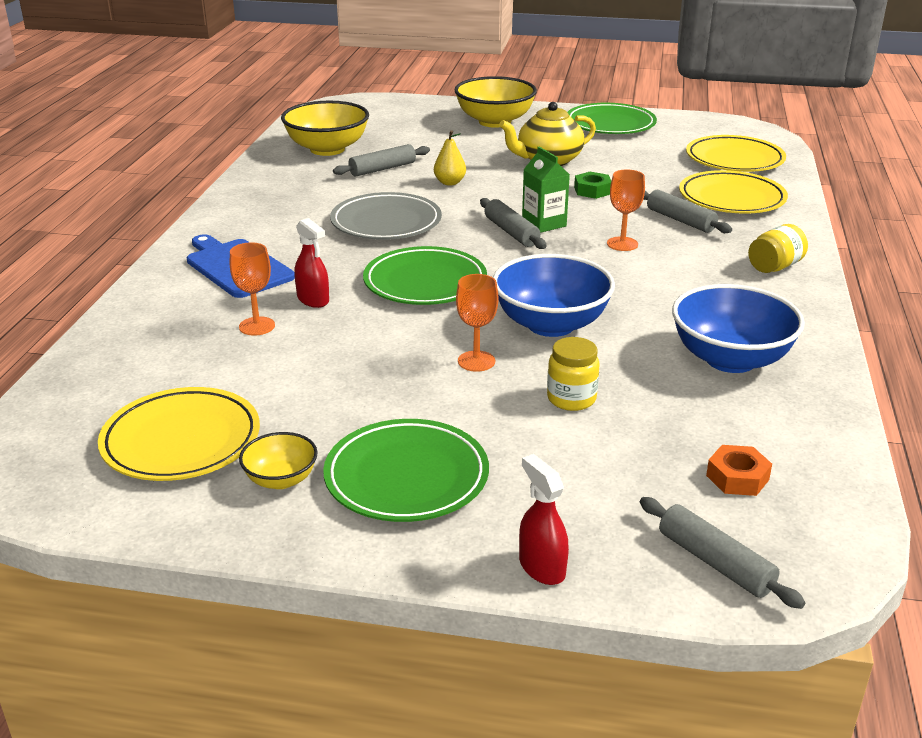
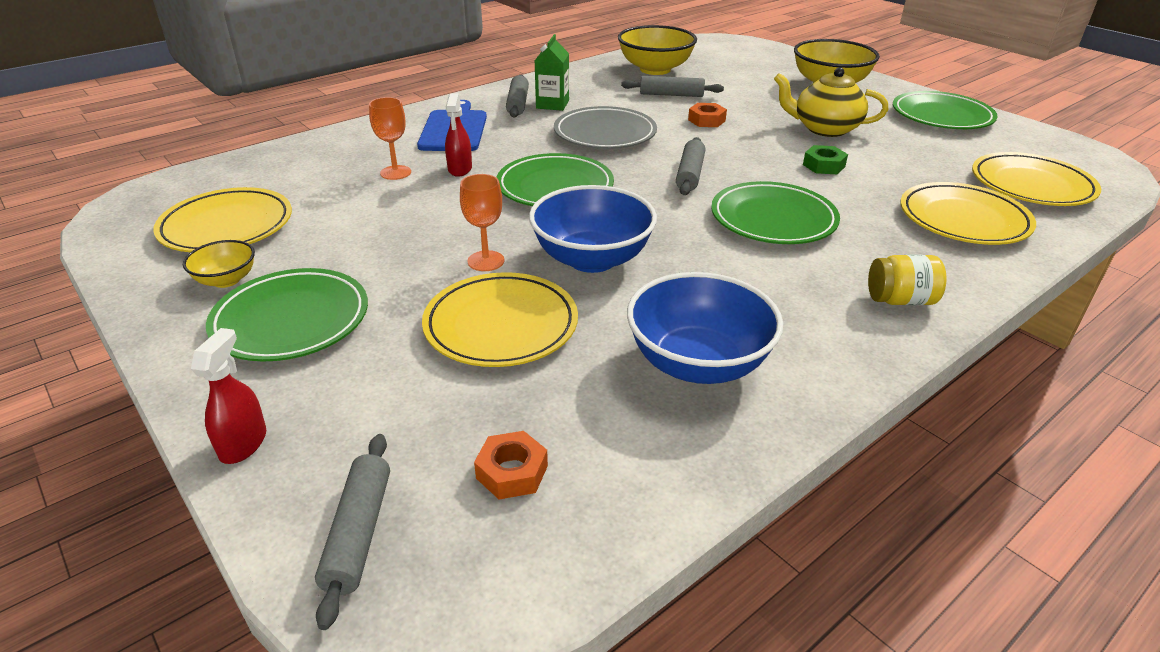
camera: 40 degrees right, 5 degrees up
(449, 182) = (706, 120): yellow pear -> orange nut
(544, 223) = (730, 177): green carton -> green carton (552, 104)
(571, 399) = (501, 325): yellow jar -> yellow plate
(622, 244) = (773, 219): orange goblet -> green plate
(680, 220) = (870, 220): grey rolling pin -> grey rolling pin (518, 104)

